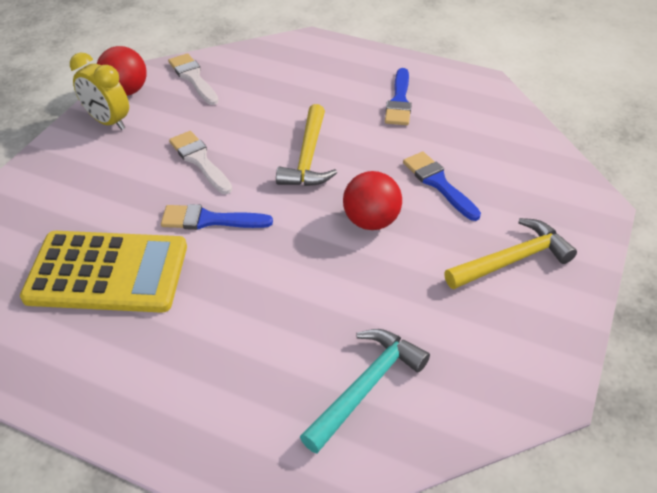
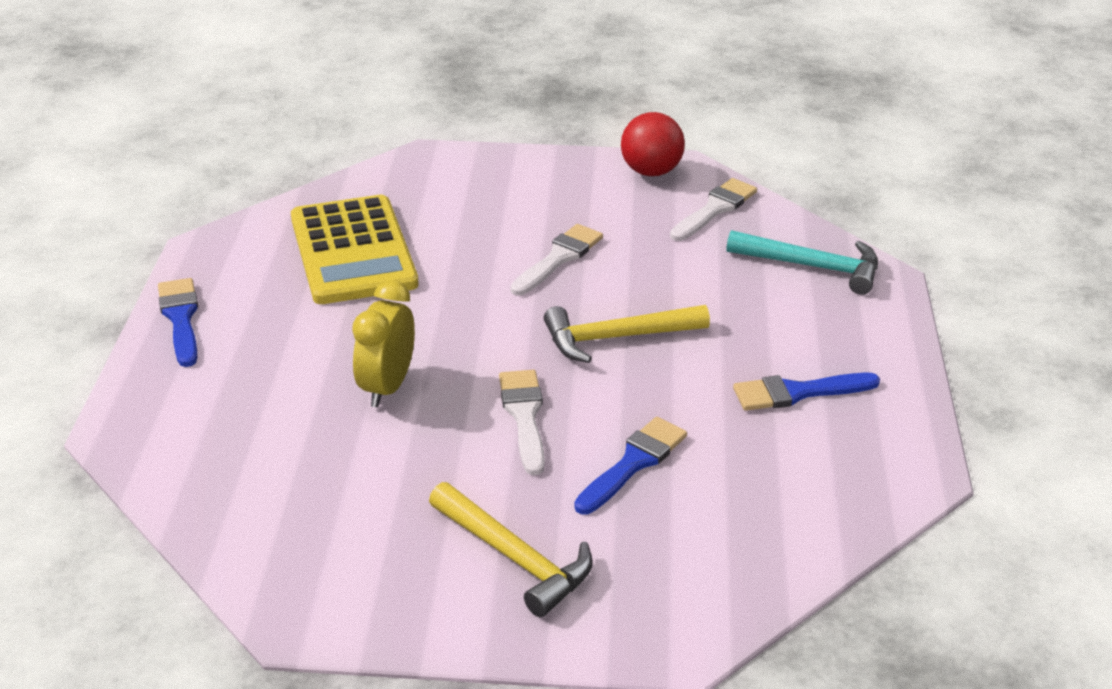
camera: 70 degrees right, 10 degrees down
(108, 122) = (587, 177): yellow clock -> yellow clock (387, 387)
(209, 220) = (462, 293): blue brush -> blue brush (181, 318)
(366, 387) = (260, 464): turquoise hammer -> turquoise hammer (812, 267)
(371, 221) = (524, 416): red ball -> white brush

